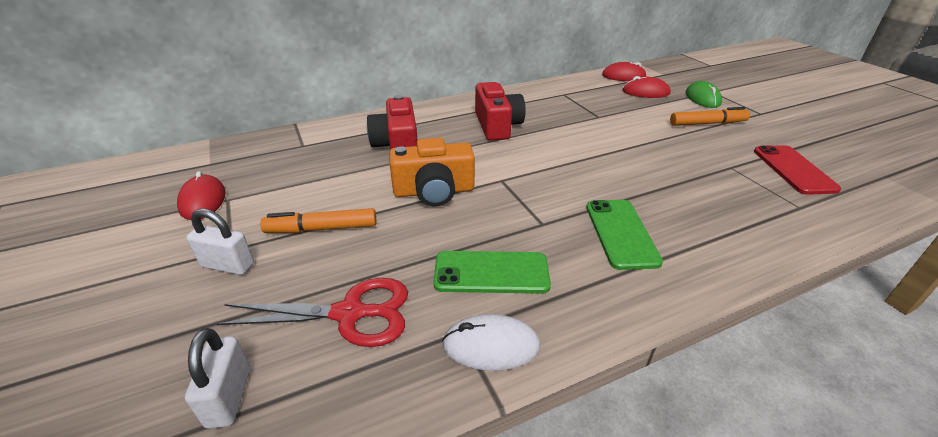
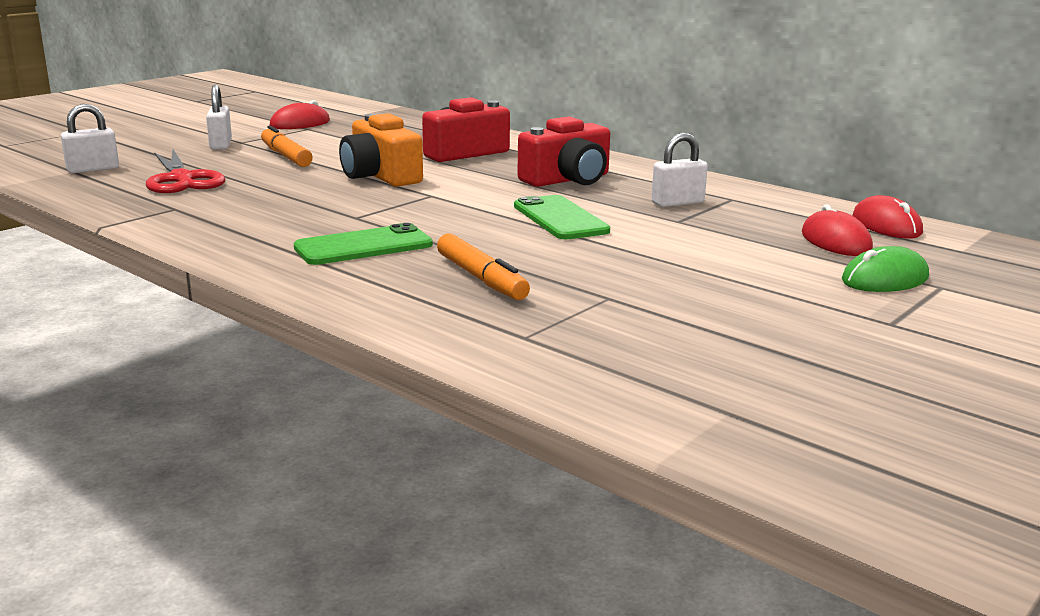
camera: 65 degrees right, 15 degrees down
(491, 272) = (258, 208): green phone -> green phone (560, 218)
(491, 346) = (162, 217): white mouse -> none
(565, 108) = (677, 203): none -> white padlock
(707, 123) = (762, 282): orange marker -> orange marker (481, 278)
(793, 170) = (655, 338): red phone -> none

